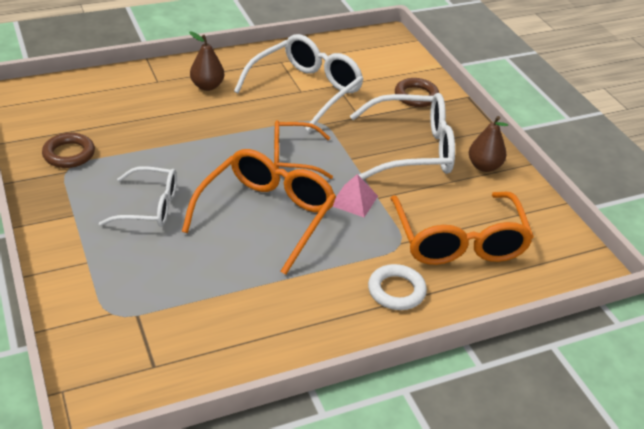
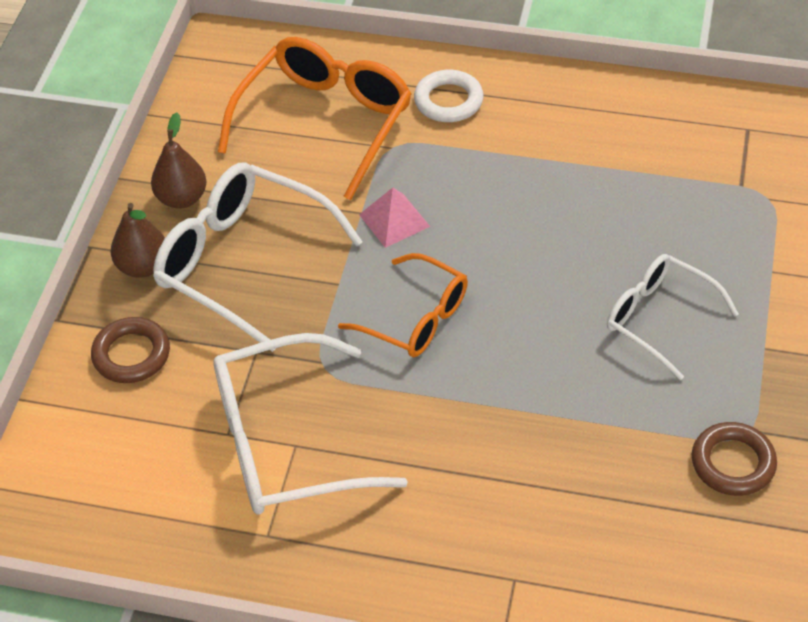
camera: 140 degrees left, 10 degrees up
(207, 86) = (438, 526): brown pear -> brown pear (143, 266)
(266, 216) = (520, 244): orange glasses -> none

